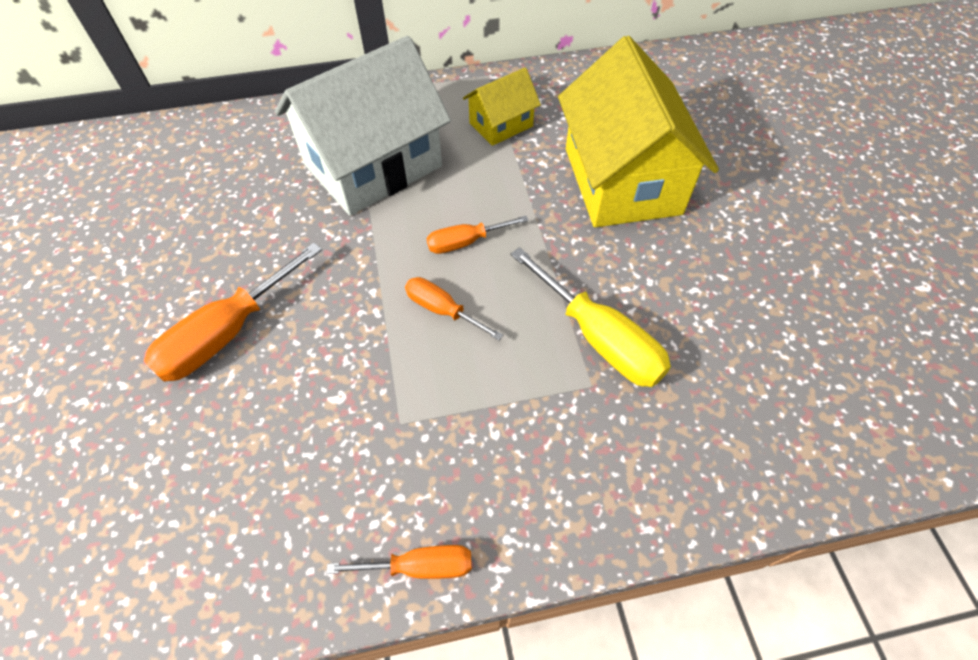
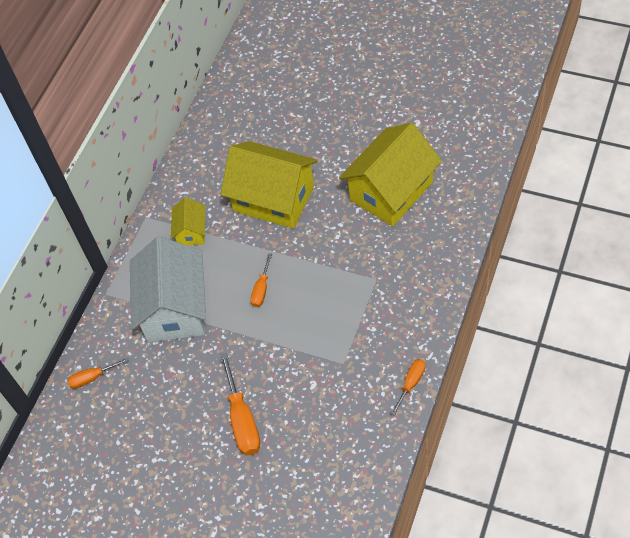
camera: 50 degrees left, 0 degrees up
(442, 310) = (295, 319): orange screwdriver -> orange screwdriver (92, 377)
(599, 338) = (355, 262): yellow screwdriver -> none
(769, 318) = (391, 191): none -> yellow house

